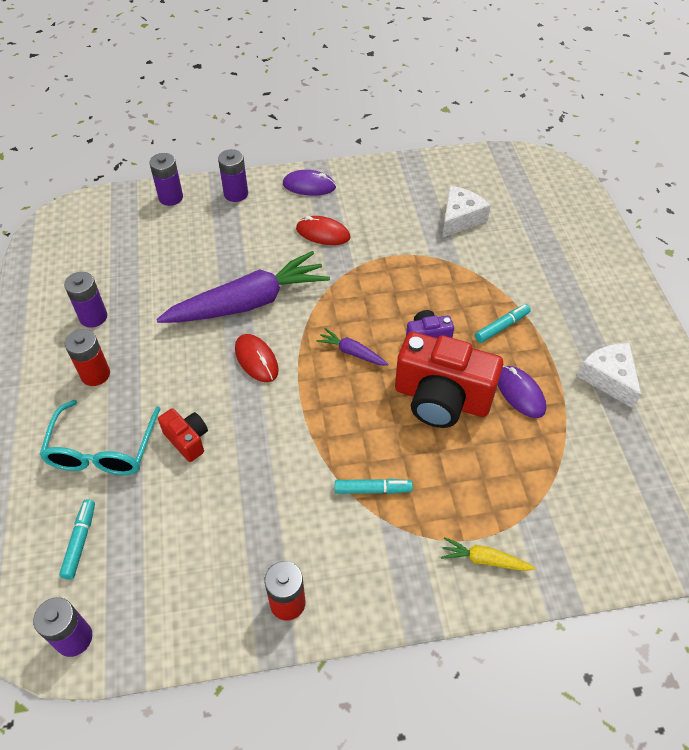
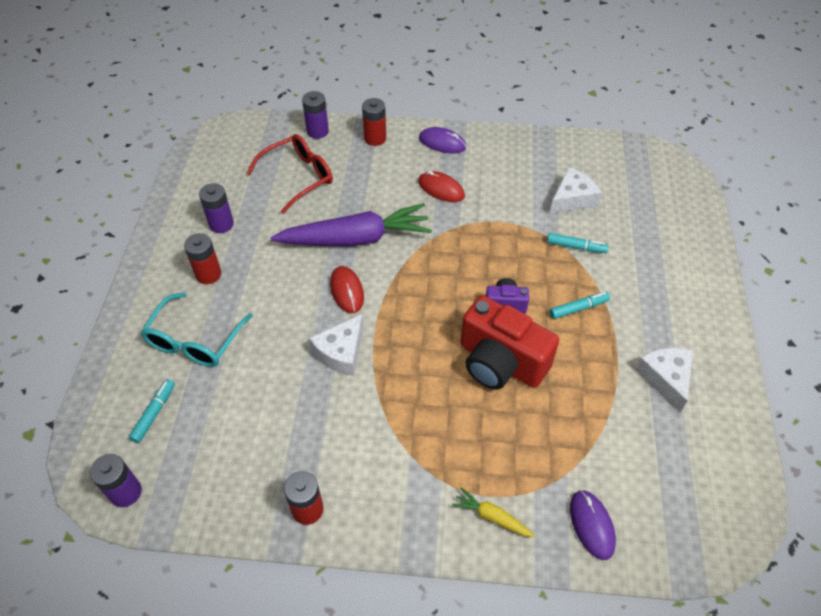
camera: 15 degrees right, 0 degrees up
(165, 249) = (299, 177): none -> red glasses
(187, 440) = (267, 348): red camera -> none
(236, 194) = (375, 138): purple battery -> red battery
(271, 426) = (341, 352): none -> white cheese
(352, 352) = (433, 302): purple carrot -> none
(373, 489) = (412, 429): turquoise marker -> turquoise marker (576, 247)
(520, 393) = (575, 374): purple mouse -> purple mouse (591, 525)

